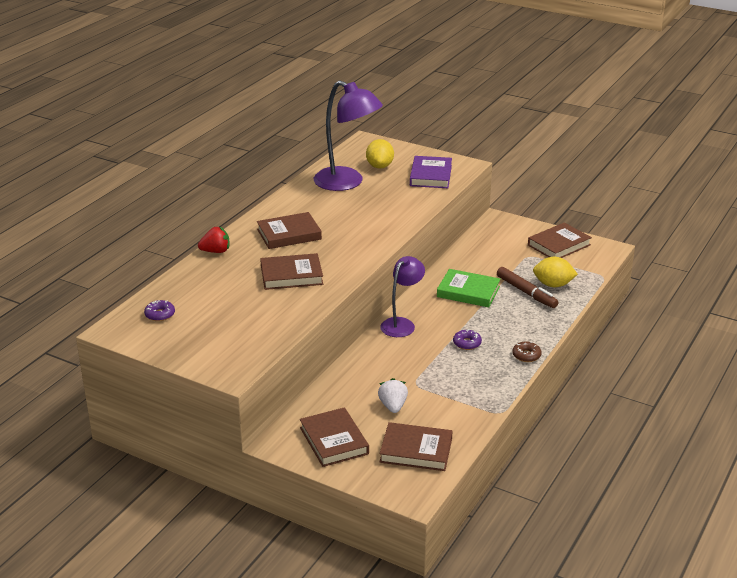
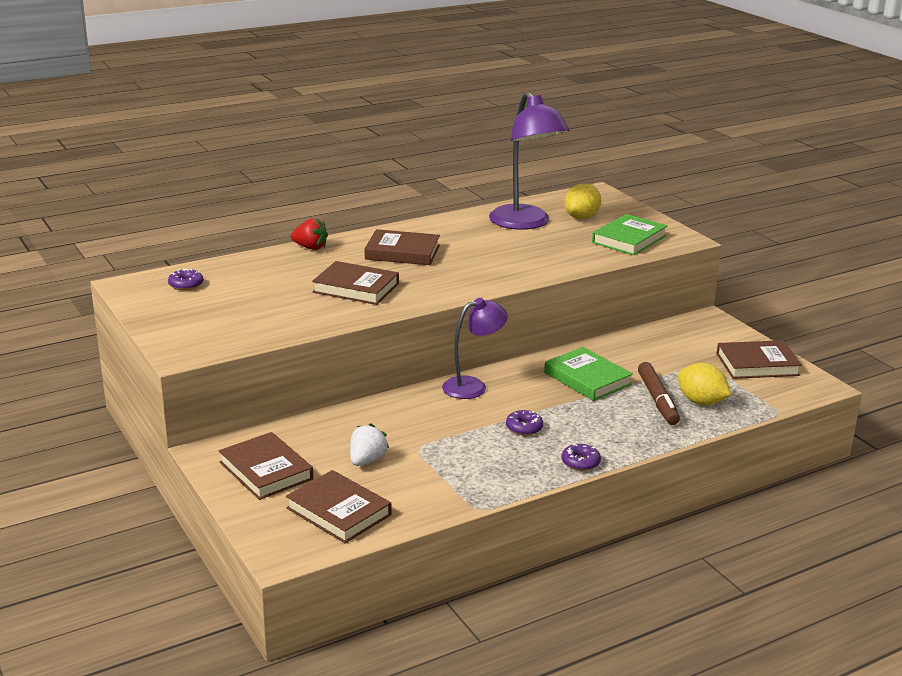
camera: 30 degrees right, 5 degrees down
(334, 441) = (266, 470): brown book -> brown book turned 45 degrees counterclockwise
(430, 175) = (629, 239): purple book -> green book
(526, 355) = (580, 462): brown donut -> purple donut

